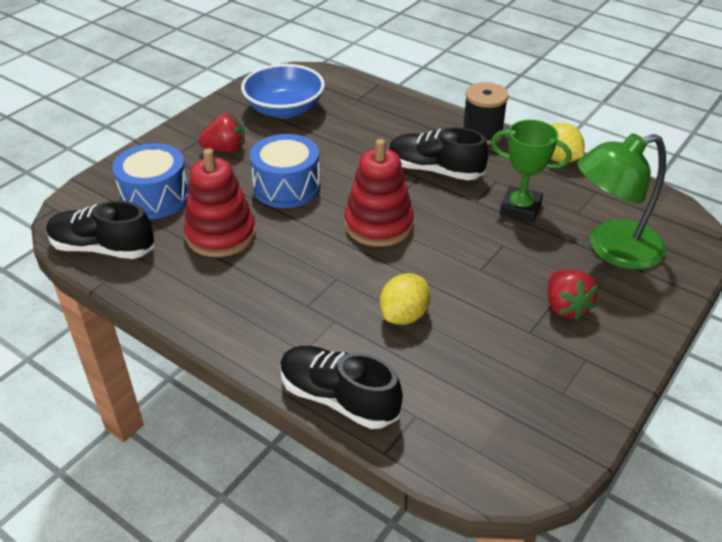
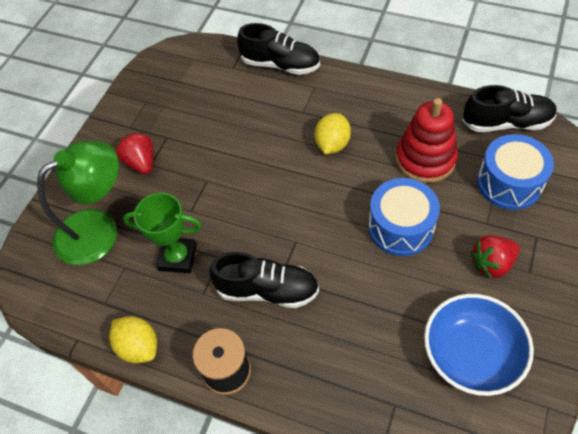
camera: 170 degrees right, 15 degrees up
(378, 225) = (300, 204): red stacking toy -> none
(404, 315) = (256, 127): yellow lemon -> yellow lemon (332, 144)

